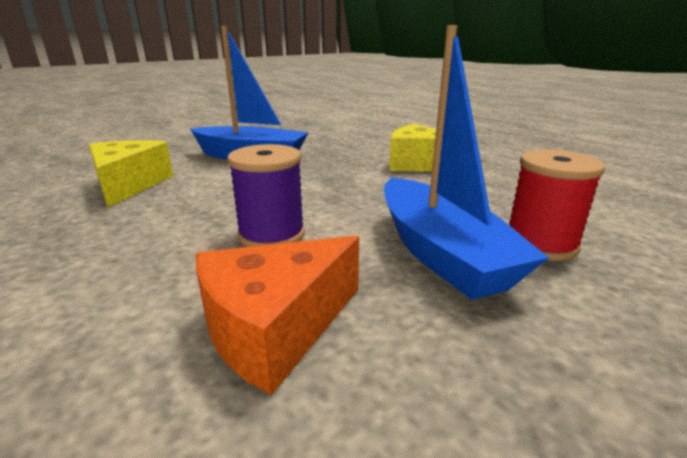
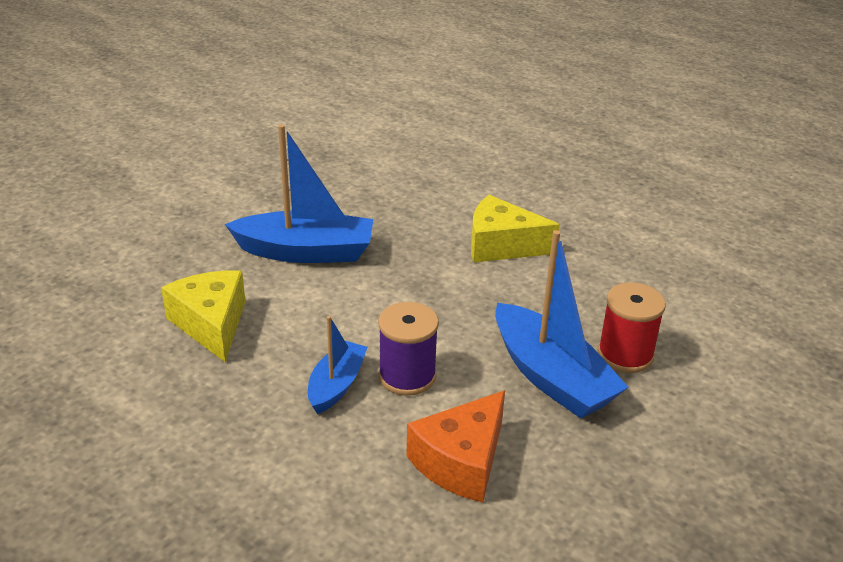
camera: 15 degrees left, 10 degrees up
(191, 233) = (336, 385): none -> blue boat

